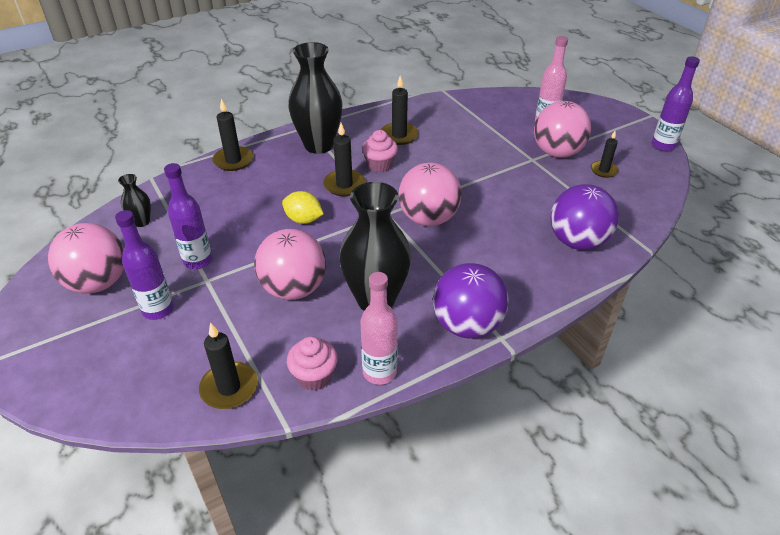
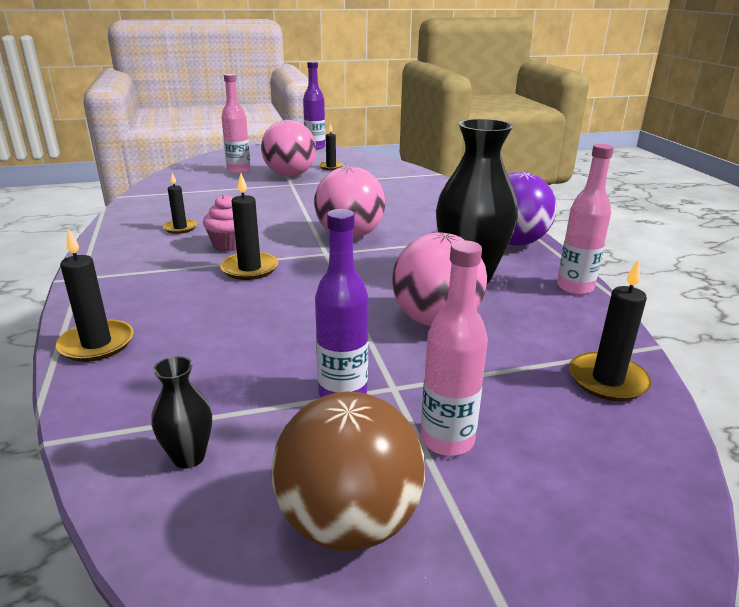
camera: 75 degrees left, 15 degrees down
(98, 283) = (349, 522): pink ball -> brown ball
(158, 309) = (447, 440): purple bottle -> pink bottle
(303, 220) = (301, 301): yellow lemon -> none
(314, 376) = (583, 322): pink cupcake -> none
(319, 145) = (140, 274): black vase -> none
(399, 135) = (180, 228): black candle -> black candle, size x0.67
(577, 241) = (419, 190): purple ball -> none

